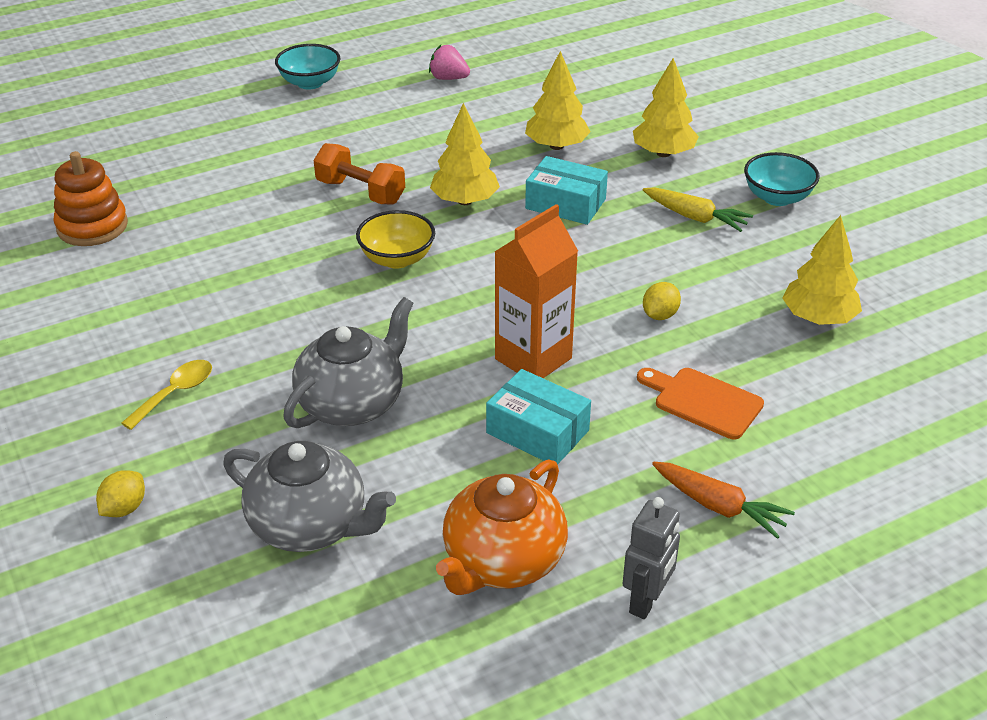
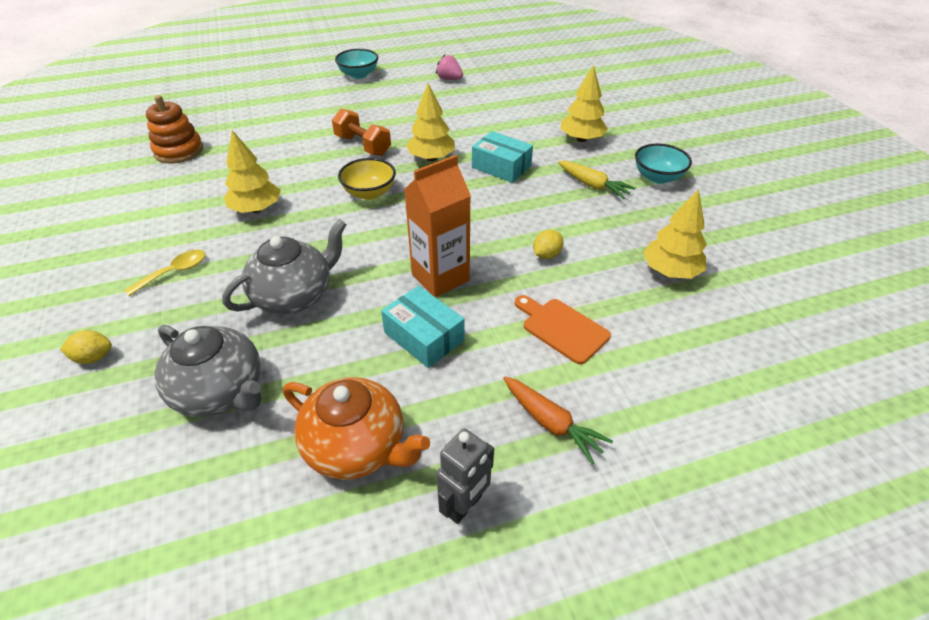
camera: 10 degrees right, 5 degrees up
(124, 508) = (94, 357): yellow lemon -> yellow lemon turned 45 degrees clockwise
(502, 561) = (357, 447): orange teapot -> orange teapot turned 105 degrees counterclockwise
(556, 146) = (507, 128): yellow tree -> yellow tree (256, 209)

